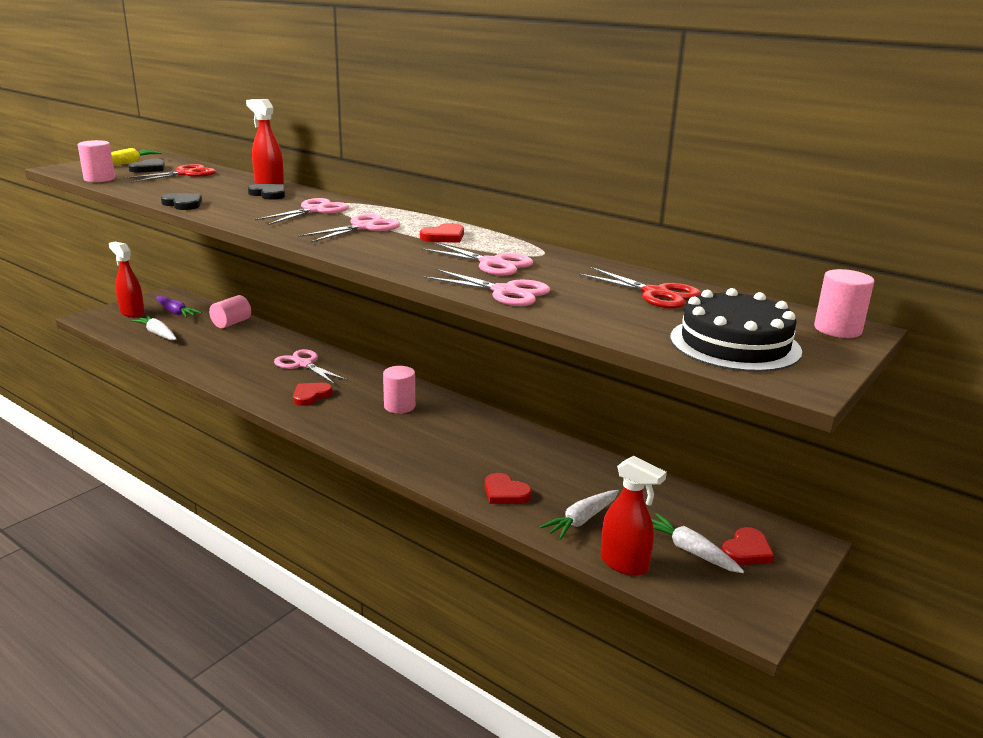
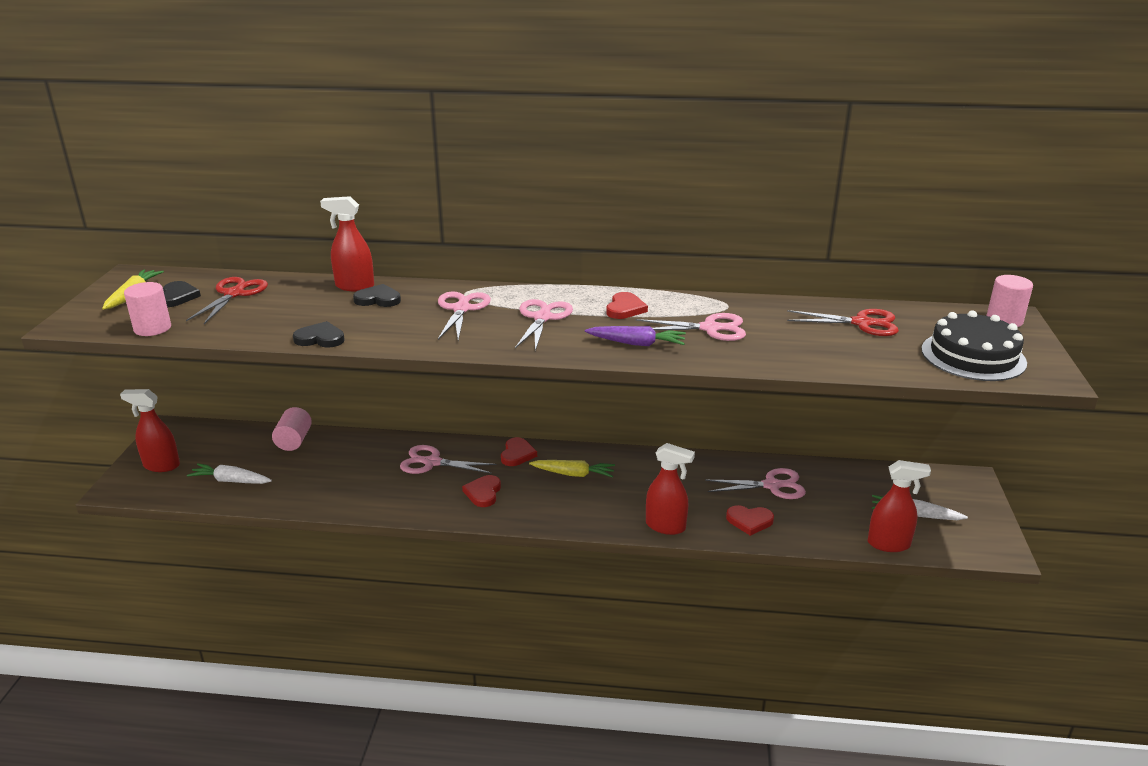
camera: 30 degrees left, 5 degrees up
(176, 312) = (213, 448): purple carrot -> purple carrot (636, 343)
(399, 406) = (573, 474): pink cylinder -> yellow carrot
(422, 469) = (666, 526): none -> red spray bottle
(505, 292) = (768, 357): pink scissors -> pink scissors (772, 485)
(581, 520) = (825, 521): white carrot -> none
(747, 550) = (945, 499): red heart -> red heart (517, 454)

